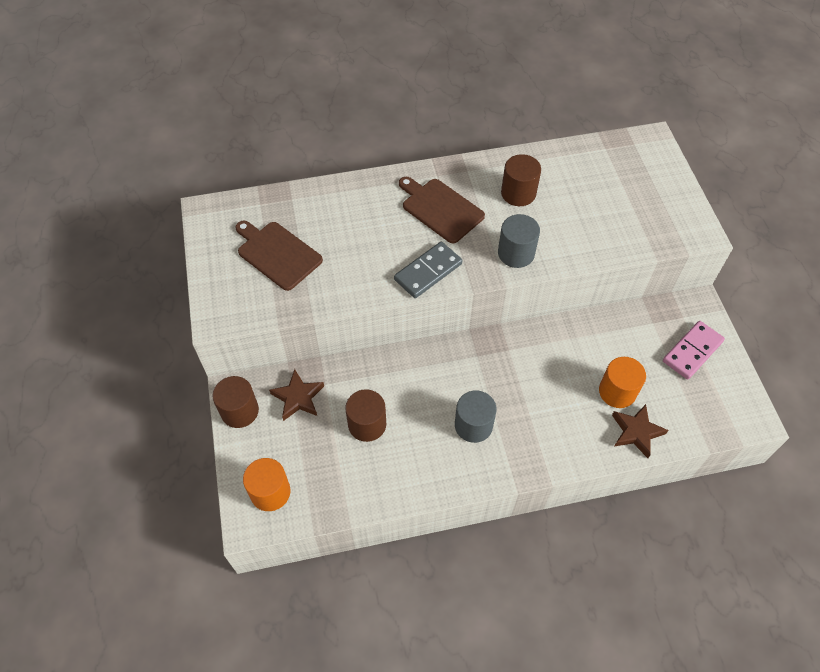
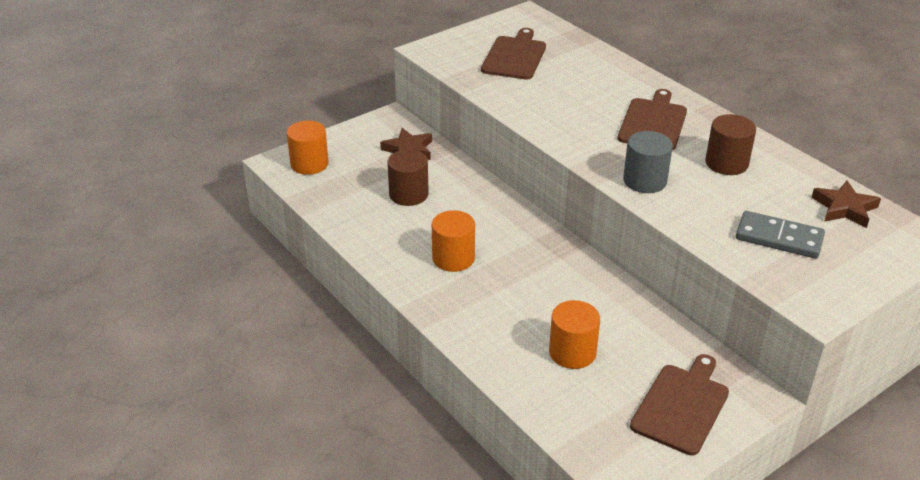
camera: 65 degrees right, 20 degrees down
(239, 411) = (374, 126): brown cylinder -> none
(428, 271) = (570, 135): grey domino -> grey domino (779, 238)
(473, 425) = (453, 258): grey cylinder -> orange cylinder
(636, 432) = (531, 380): brown star -> brown star (844, 208)
(692, 351) = (682, 406): pink domino -> brown cutting board

